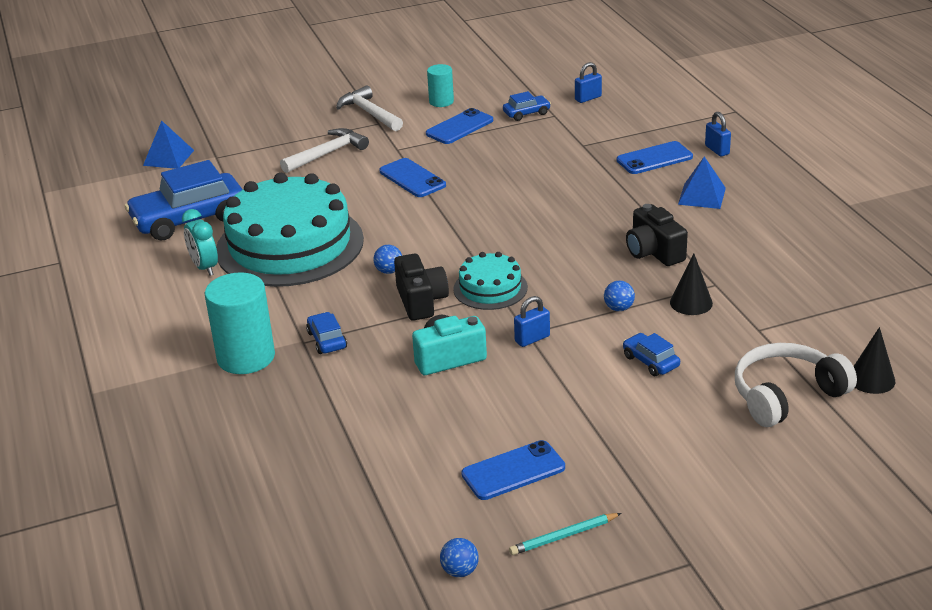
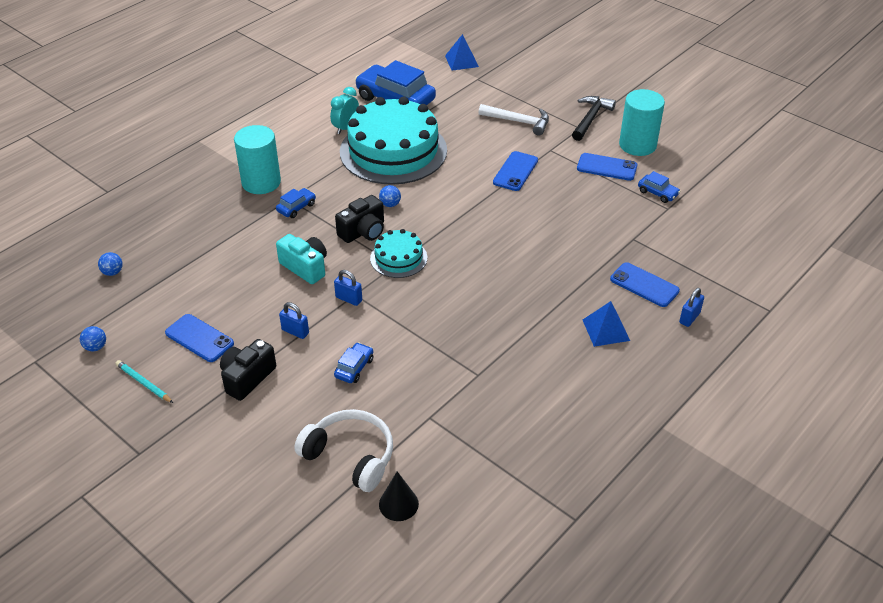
camera: 60 degrees right, 10 degrees up
(369, 113) = (590, 118): white hammer -> black hammer
(441, 101) = (637, 145): turquoise cylinder -> turquoise cylinder, size x1.78
(588, 98) = (712, 217): blue padlock -> blue padlock (295, 331)
(619, 308) = (412, 330): blue ball -> blue ball (112, 272)
(654, 252) = (501, 327): black camera -> black camera (247, 378)
(691, 302) = (443, 368): black cone -> none

